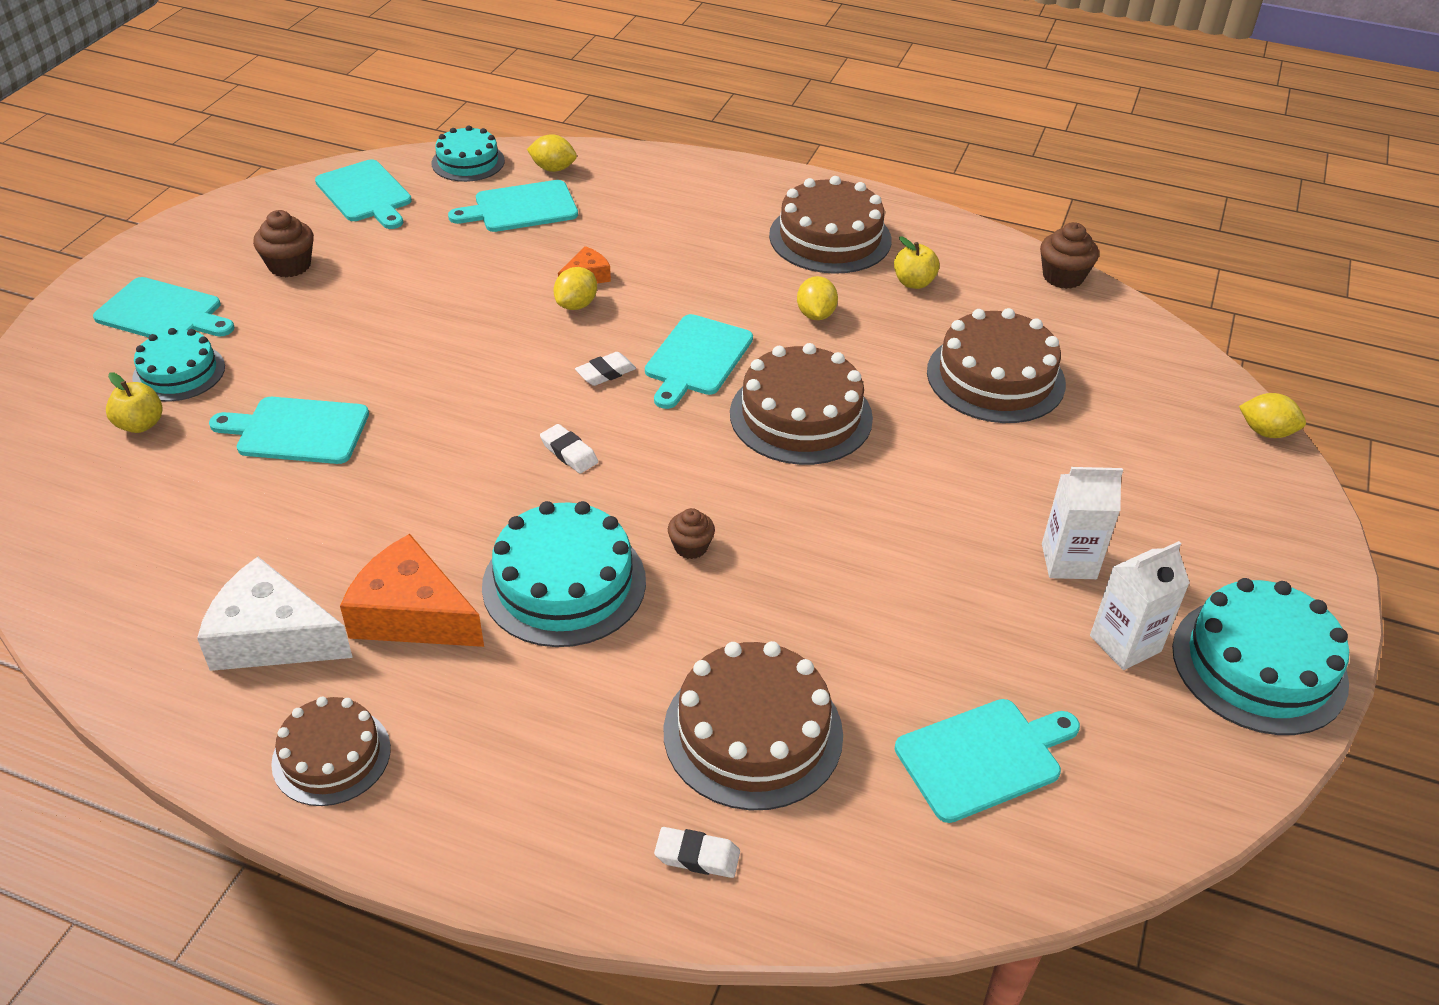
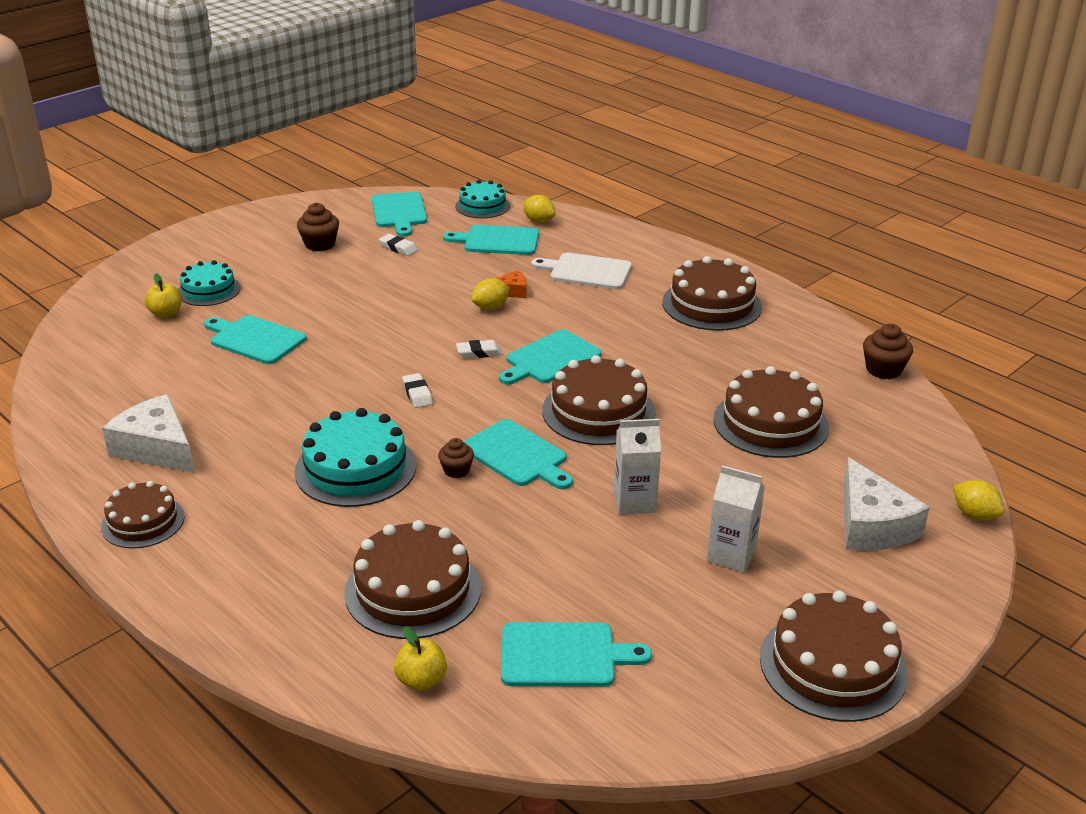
camera: 25 degrees right, 10 degrees down
(163, 313) = (223, 255): turquoise cutting board -> turquoise cutting board (517, 455)
(412, 614) = (247, 459): orange cheese -> none
(658, 226) = (587, 271): none -> white cutting board
(697, 856) = (321, 647): white eraser -> white eraser (398, 248)
(815, 315) = (660, 351): yellow lemon -> none
(913, 282) = (755, 347): yellow apple -> yellow apple (421, 680)
(1125, 643) = (732, 619): white carton -> white carton (634, 502)
(1180, 476) = (871, 525): none -> white cheese
(1259, 665) = (833, 665): turquoise cake -> brown cake

